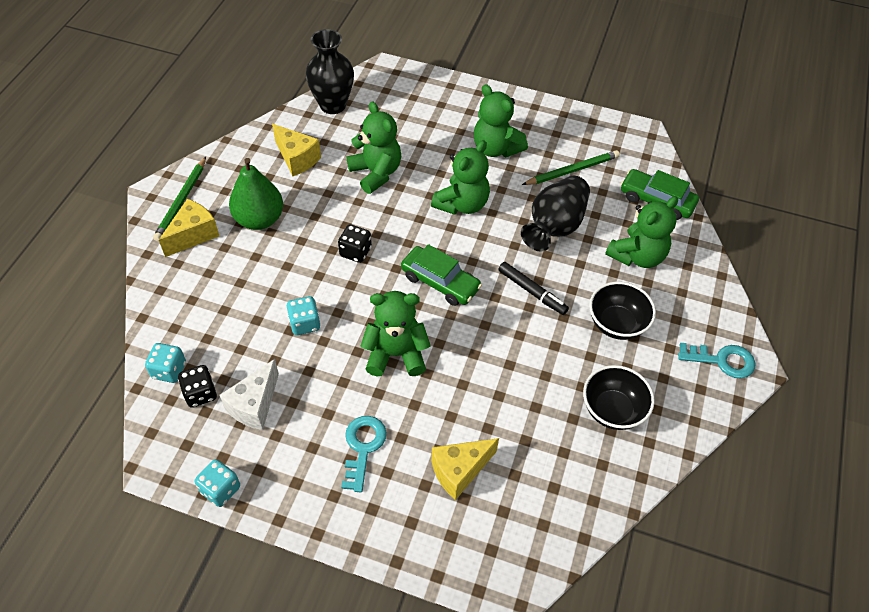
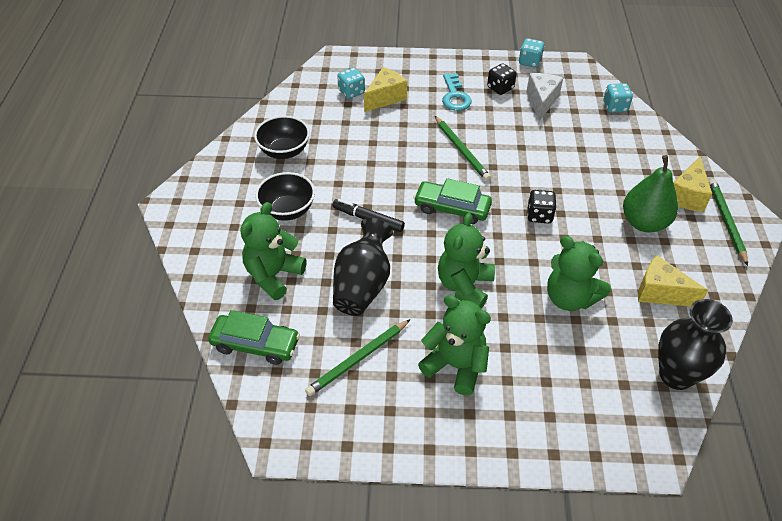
camera: 165 degrees right, 5 degrees down
(200, 393) = (582, 100): black dice -> black dice (500, 88)
(305, 323) = (543, 154): turquoise dice -> turquoise dice (351, 92)
(396, 354) = (461, 150): green teddy bear -> green pencil
(722, 360) = (194, 203): turquoise key -> none

